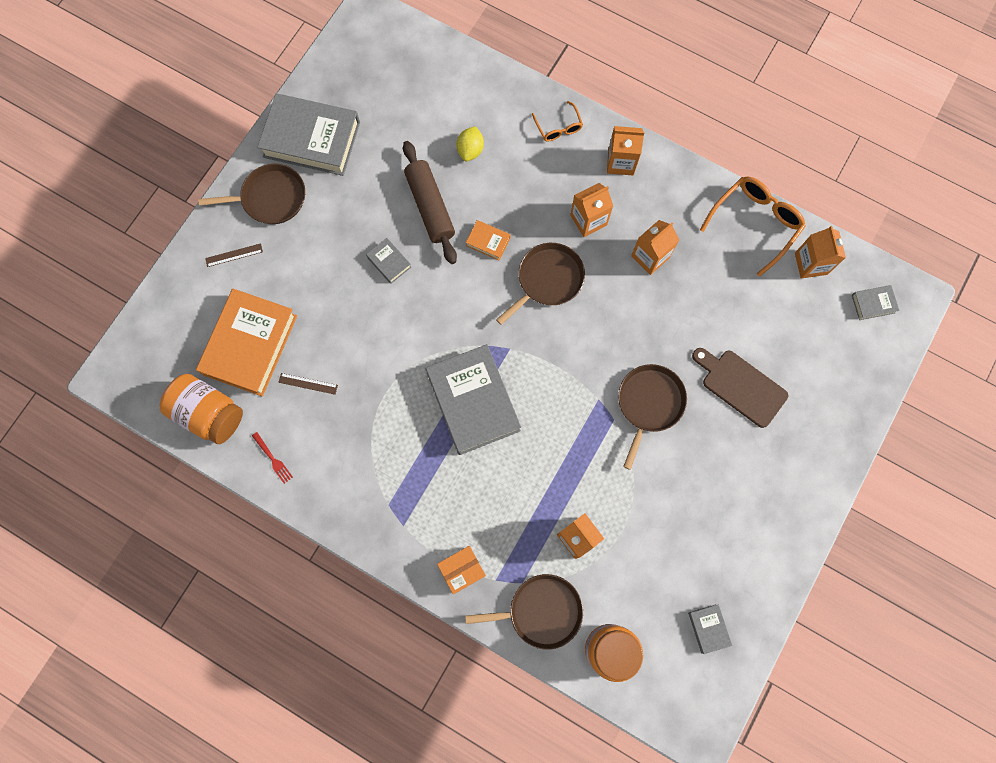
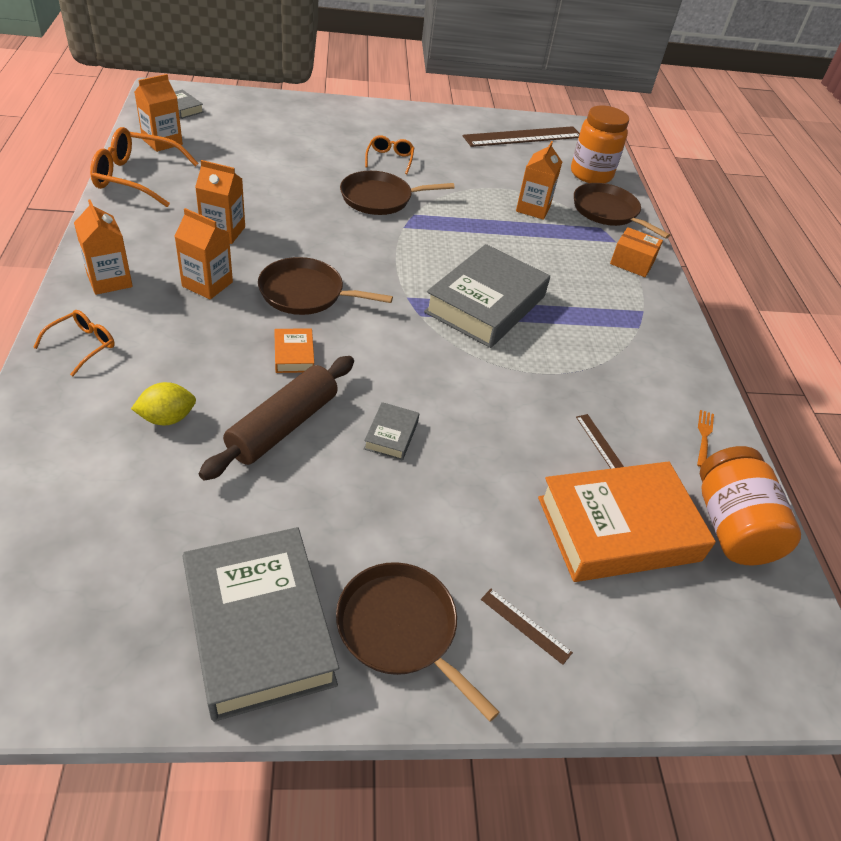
camera: 130 degrees left, 30 degrees down
(272, 459) = (704, 437): red fork -> orange fork
(708, 628) = (523, 136): grey book -> brown ruler
(711, 451) = (389, 159): none -> orange glasses
(741, 386) = (317, 156): brown cutting board -> none

